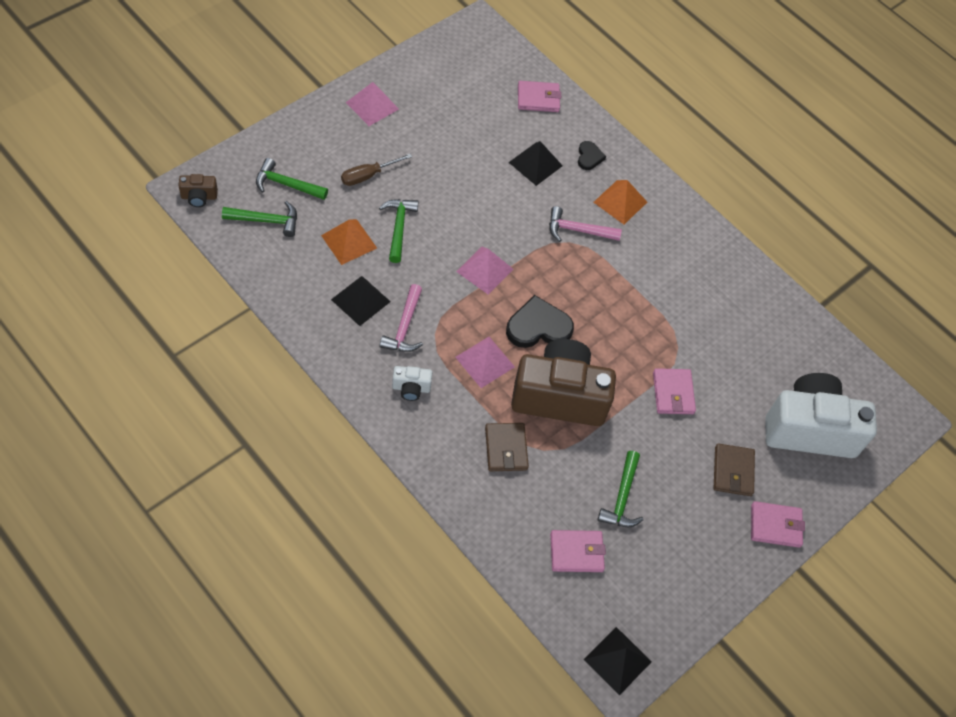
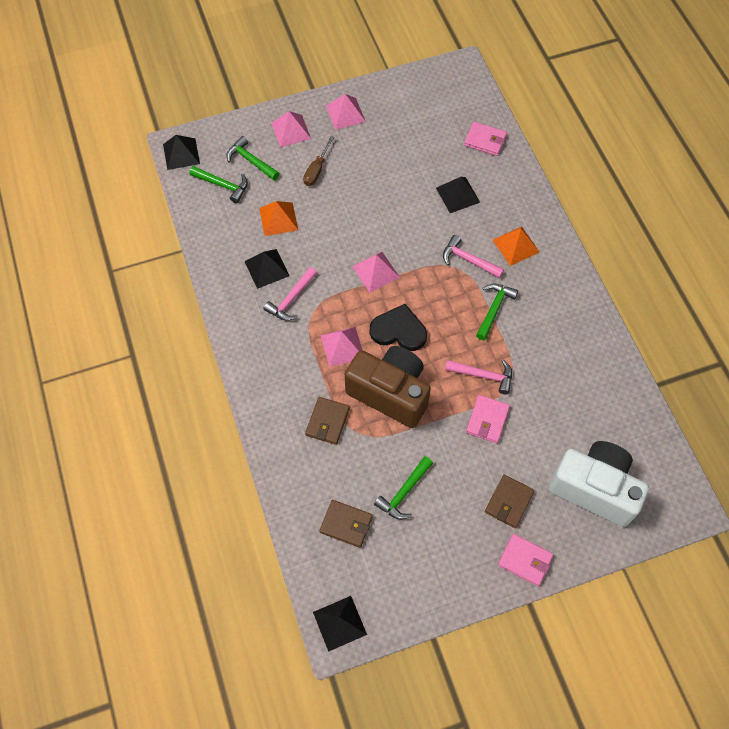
camera: 30 degrees right, 5 degrees up
(199, 197) = (181, 154): brown camera -> black pyramid
(318, 139) = (291, 130): none -> pink pyramid
(368, 176) = (317, 170): brown screwdriver -> brown screwdriver turned 60 degrees counterclockwise
(399, 228) = (322, 218): green hammer -> green hammer (494, 309)
(411, 388) = (274, 350): white camera -> none
(576, 552) = (346, 524): pink wallet -> brown wallet
(589, 157) = (506, 200): black heart -> none
(648, 348) = (483, 375): none -> pink hammer

